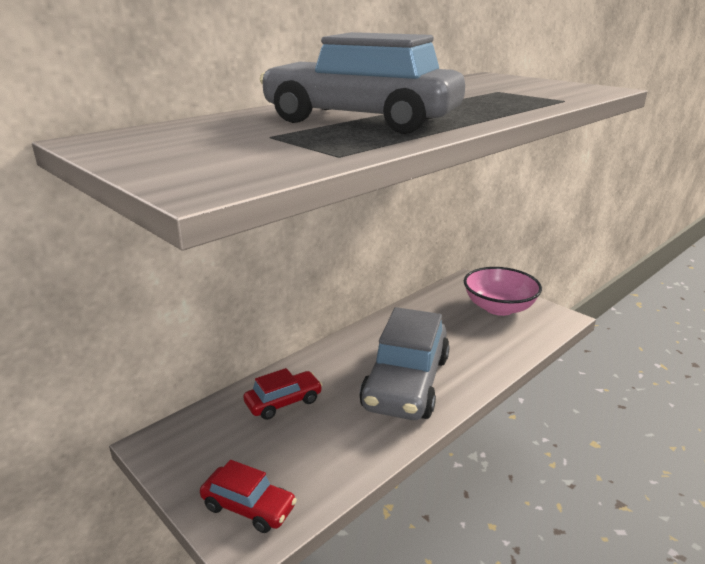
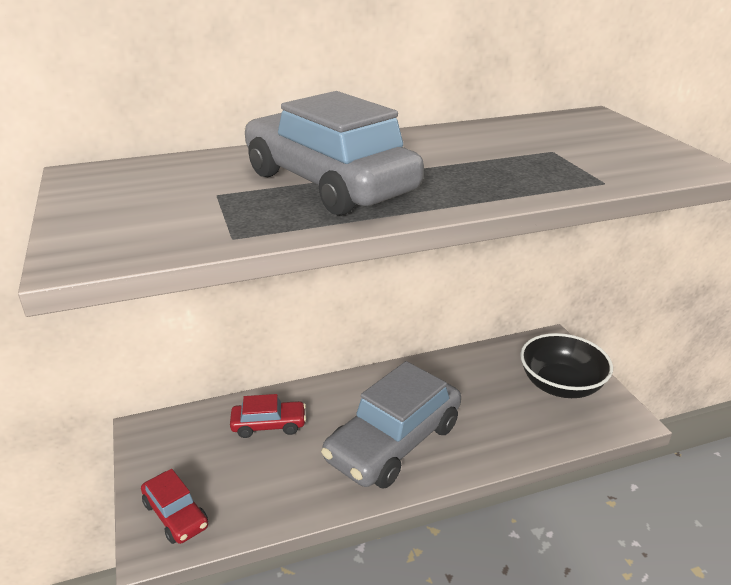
camera: 25 degrees right, 5 degrees up
(499, 308) = (560, 385): pink bowl -> black bowl

